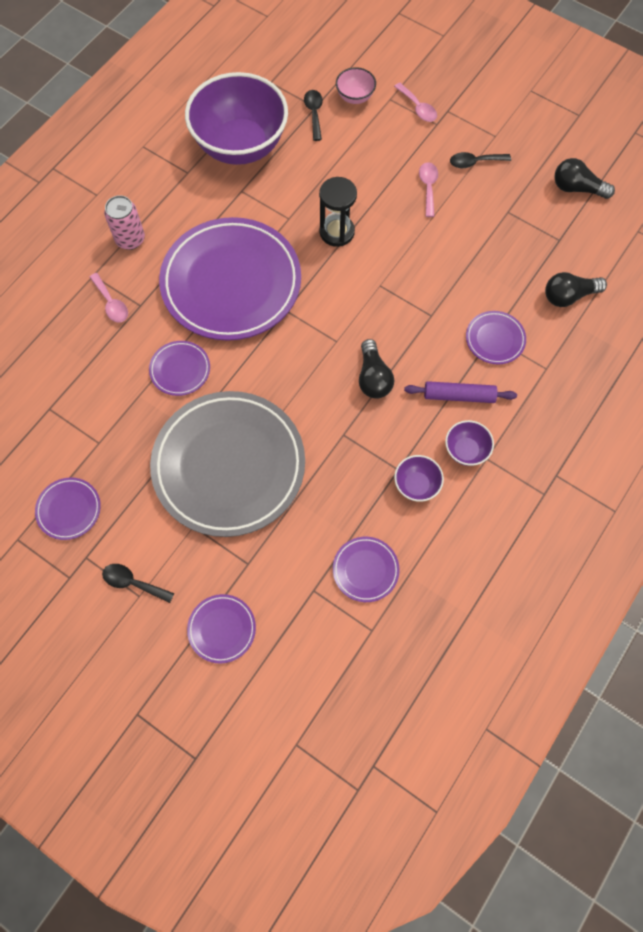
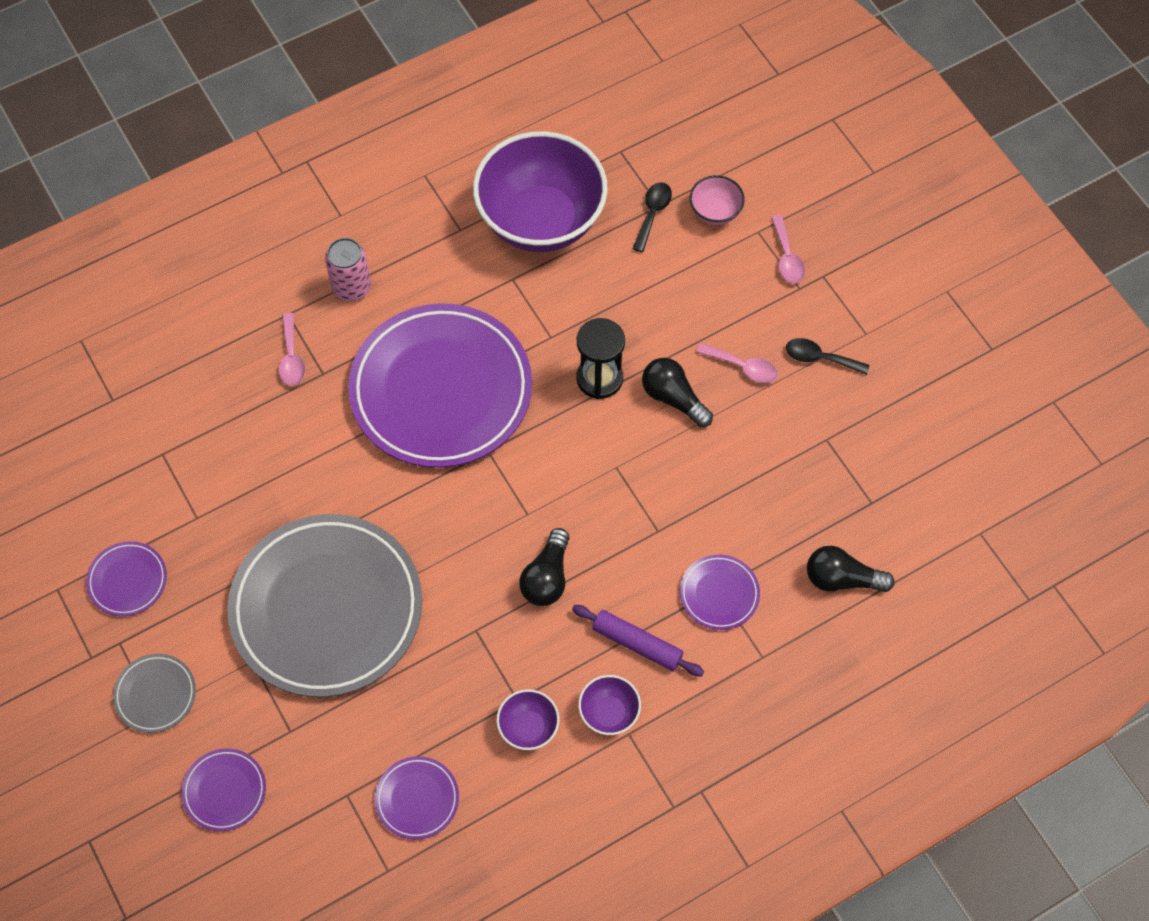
camera: 25 degrees right, 5 degrees down
(133, 583) = (155, 695): black spoon -> grey plate
(180, 370) = (329, 471): purple plate -> none
(428, 187) = (743, 367): pink spoon -> pink spoon turned 90 degrees clockwise
(577, 188) = (932, 445): black light bulb -> black light bulb (673, 398)

